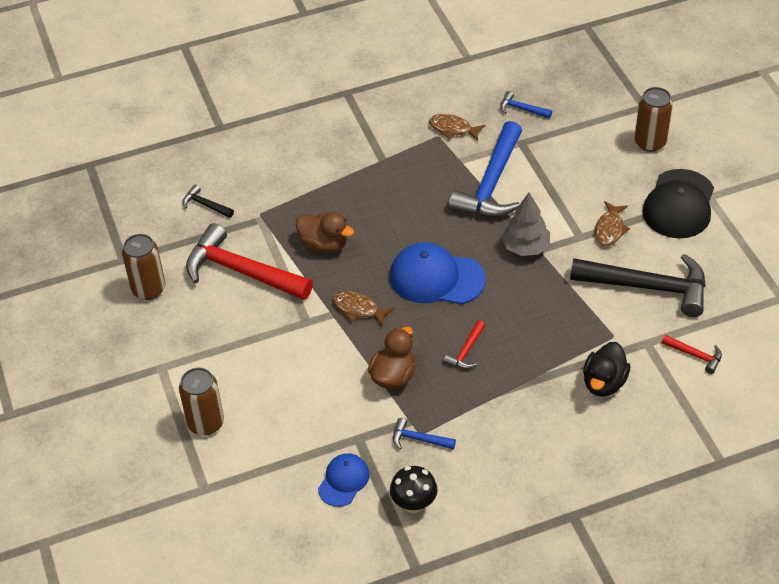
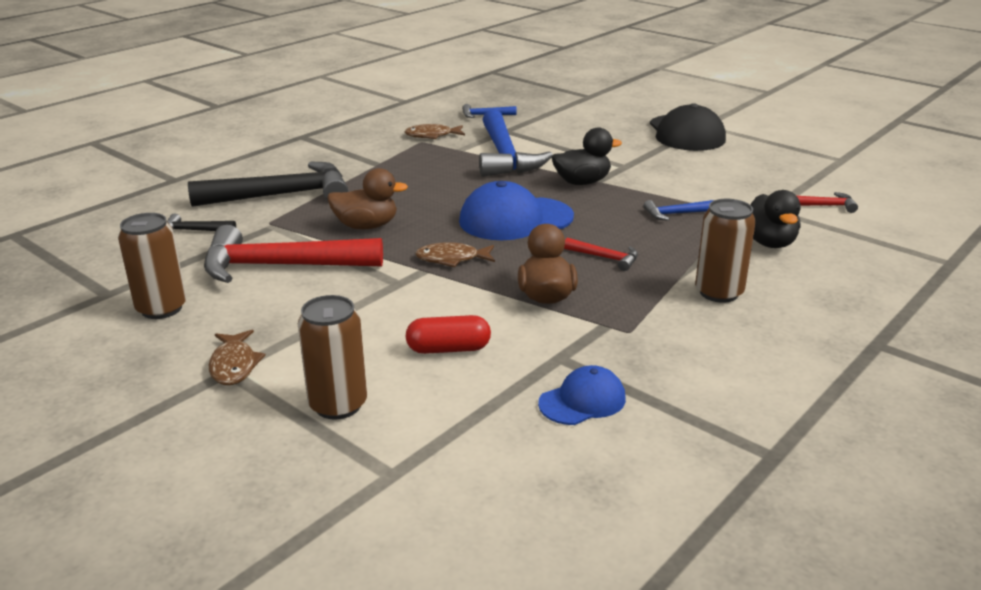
camera: 30 degrees left, 20 degrees down
(297, 402) = (448, 349): none -> red capsule
(344, 481) = (582, 401): blue cap -> blue cap turned 60 degrees clockwise
(414, 504) = (693, 393): black mushroom -> none
(419, 439) = (633, 336): blue hammer -> blue hammer (675, 214)
(466, 351) = (605, 258): red hammer -> red hammer turned 60 degrees counterclockwise
(525, 247) = (582, 182): grey tree -> black duck
(610, 229) = (646, 157): brown fish -> brown fish (234, 365)
(648, 287) = (724, 179): black hammer -> black hammer (282, 195)
(650, 142) = (618, 110): brown can -> brown can (719, 292)

